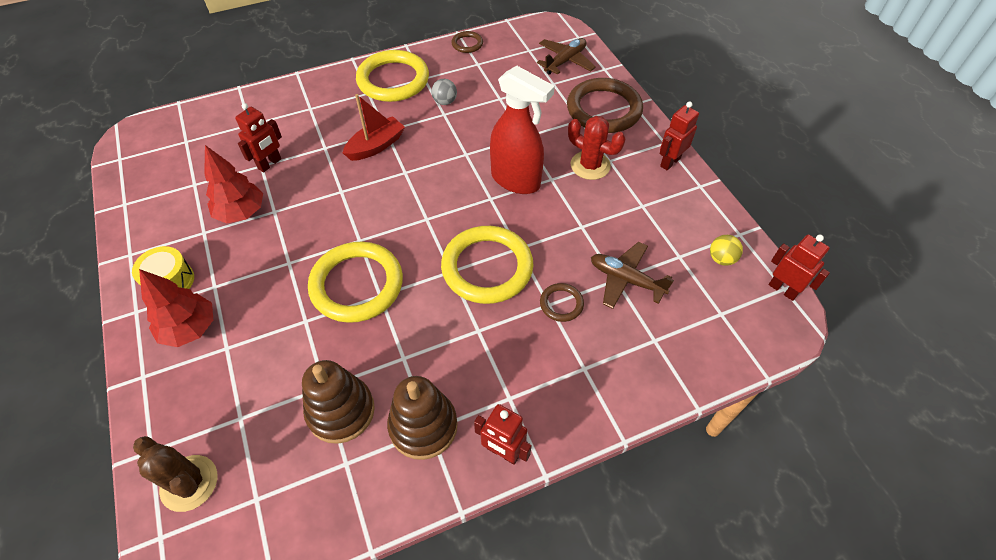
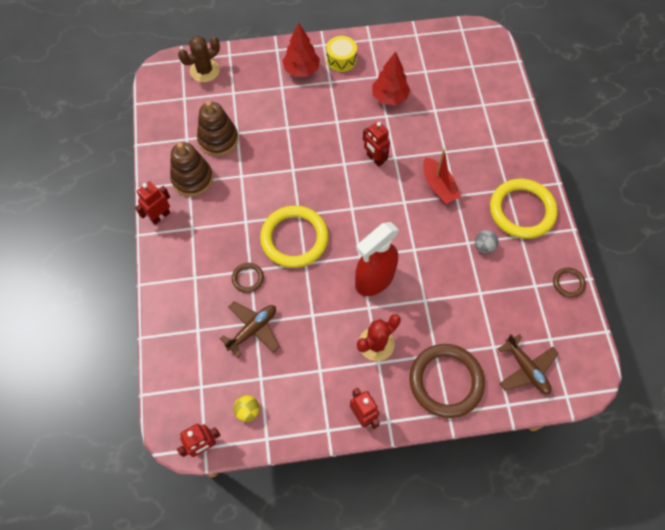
camera: 105 degrees right, 10 degrees up
(270, 164) = (435, 115): red robot -> red robot (374, 159)
(357, 285) = (306, 157): yellow ring -> none

